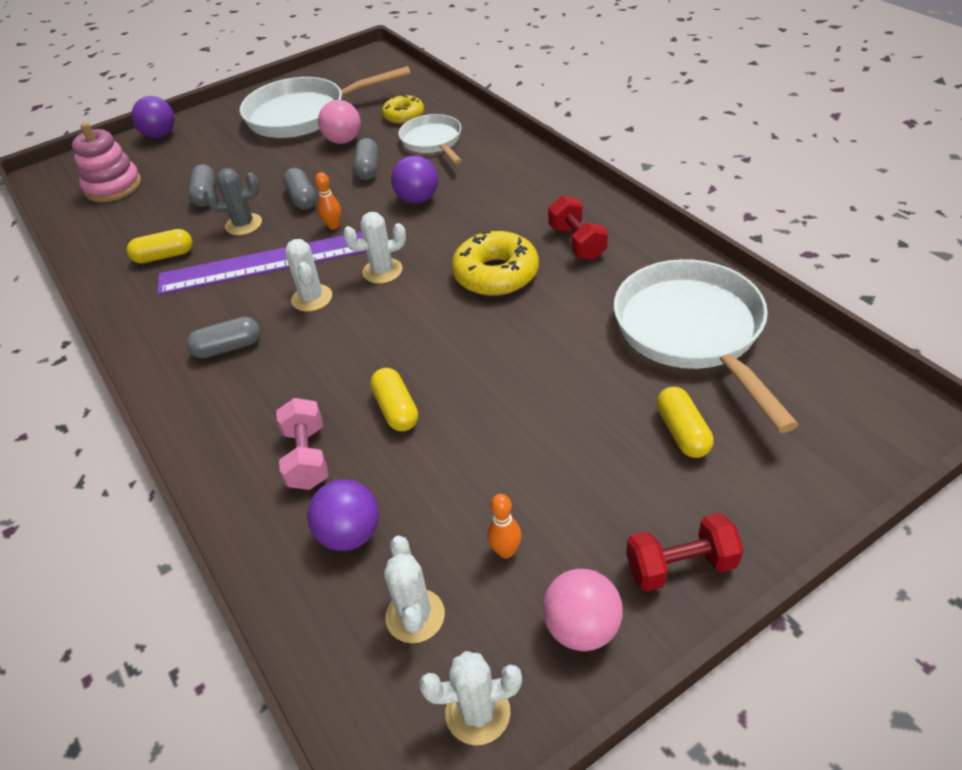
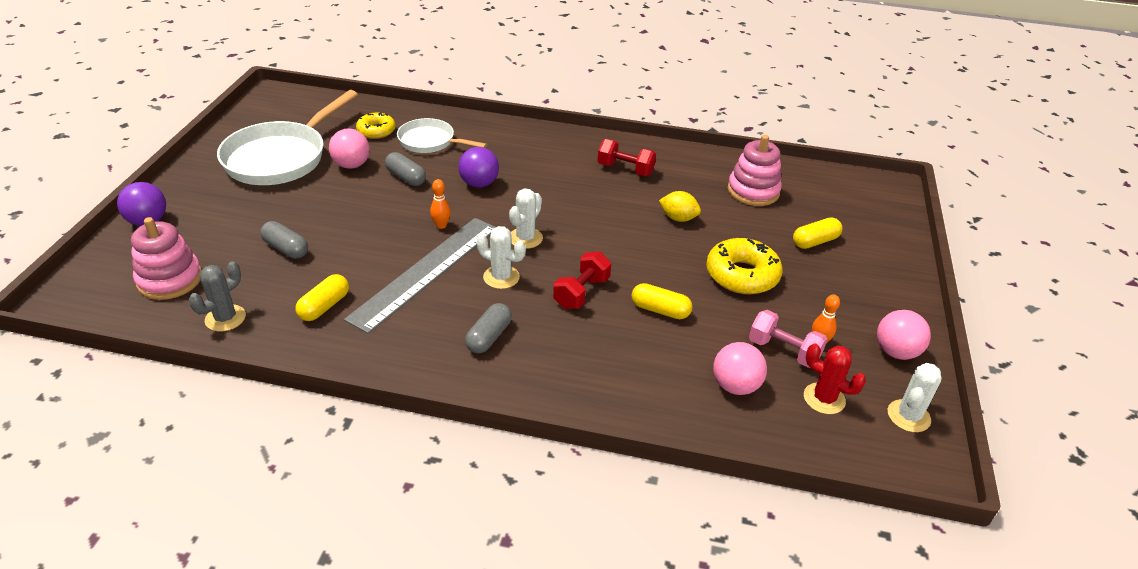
camera: 50 degrees left, 5 degrees down
(244, 224) = (361, 255): grey cactus -> grey cactus (225, 318)
(265, 263) = (426, 272): purple ruler -> grey ruler
(302, 198) = (383, 217): grey capsule -> none
(307, 457) = (649, 365): pink dumbbell -> pink dumbbell (783, 351)
(350, 534) = (735, 386): purple ball -> pink ball
(415, 616) = (824, 399): white cactus -> red cactus
(496, 274) = (603, 207): yellow donut -> yellow donut (742, 275)
(556, 322) = (678, 218): none -> yellow lemon
(680, 566) = (895, 300): red dumbbell -> red dumbbell (581, 293)
(682, 432) = (815, 241): yellow capsule -> yellow capsule turned 60 degrees counterclockwise
(692, 332) = (753, 191): white pan -> pink stacking toy

